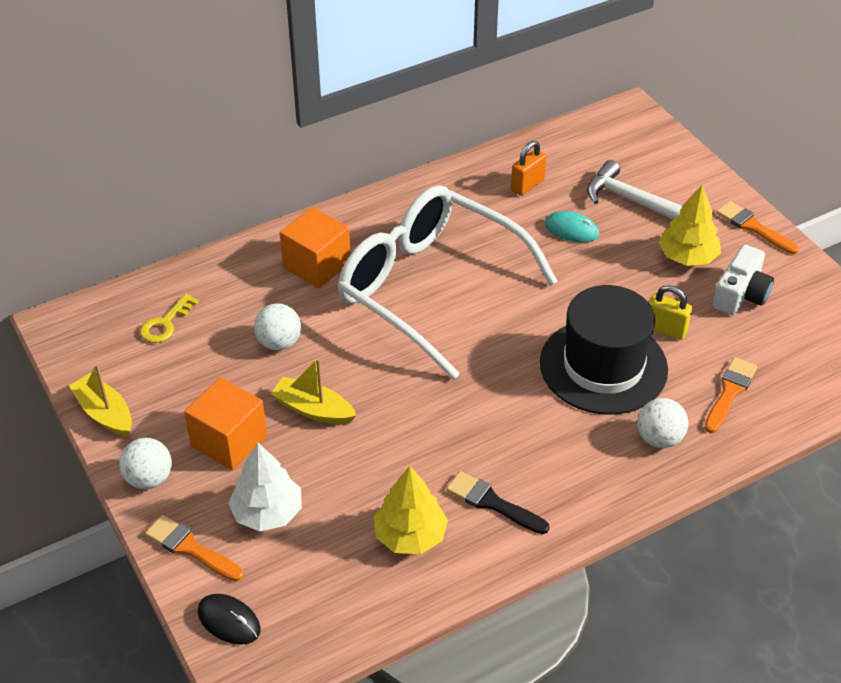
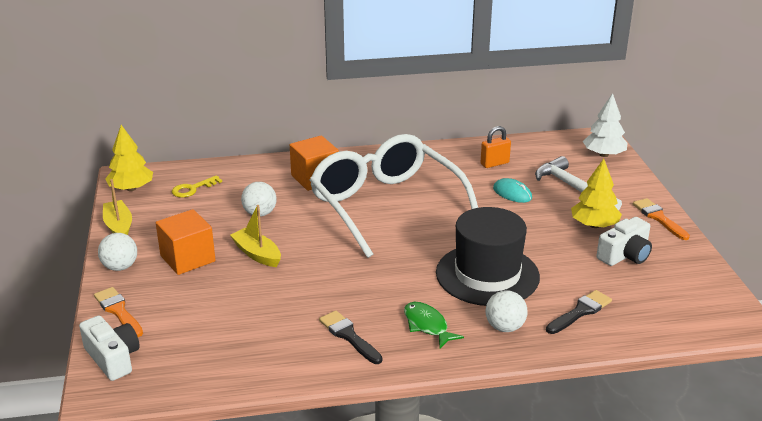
camera: 20 degrees right, 15 degrees down
(229, 621) = (113, 358): black mouse -> white camera
(267, 512) = (184, 303): white tree -> white tree (603, 154)
(410, 535) = (275, 341): yellow tree -> yellow tree (131, 188)
(573, 461) = (427, 325): none -> green fish
(665, 330) = (550, 263): yellow padlock -> none
(729, 392) = (580, 312): orange brush -> black brush

